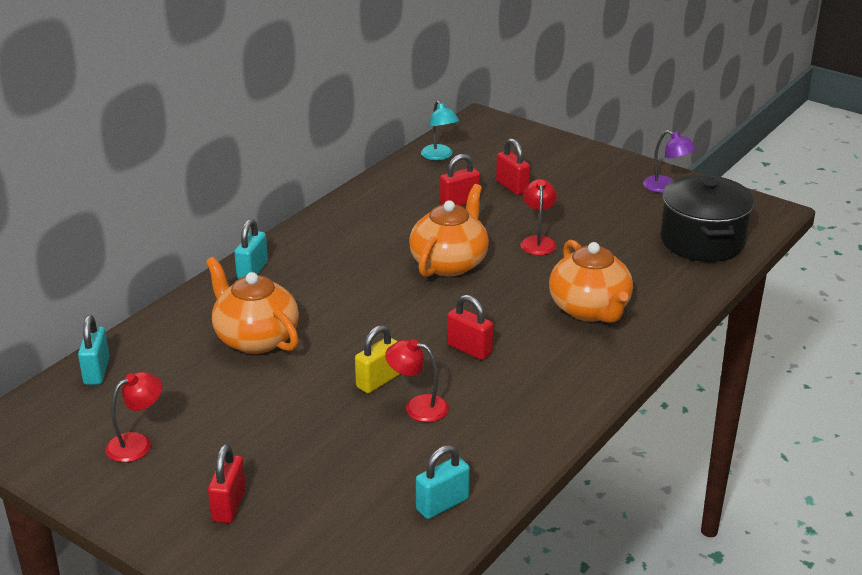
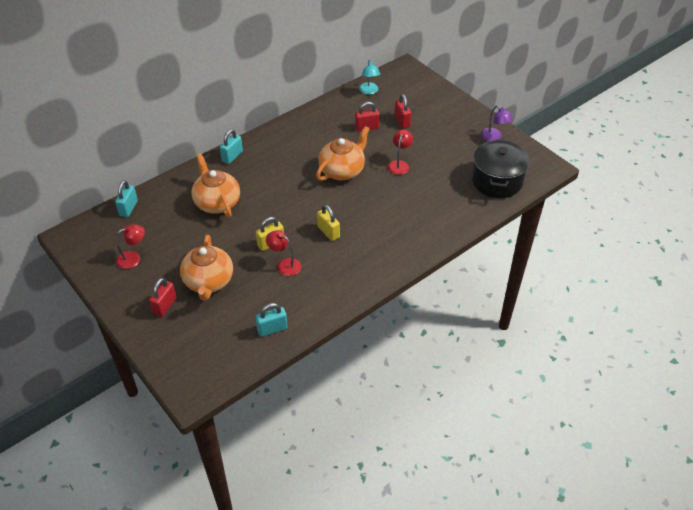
camera: 15 degrees right, 15 degrees up
(469, 349) = (328, 232): red padlock -> yellow padlock
(590, 309) = (408, 218): orange teapot -> orange teapot (208, 282)

